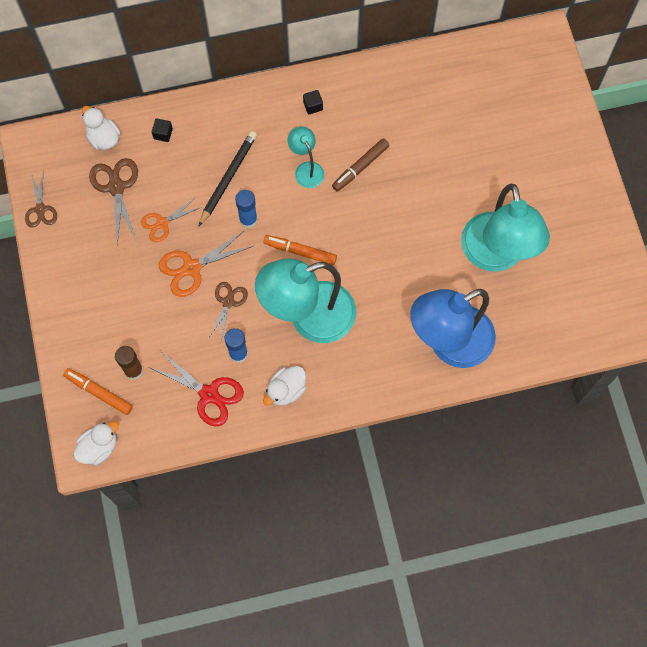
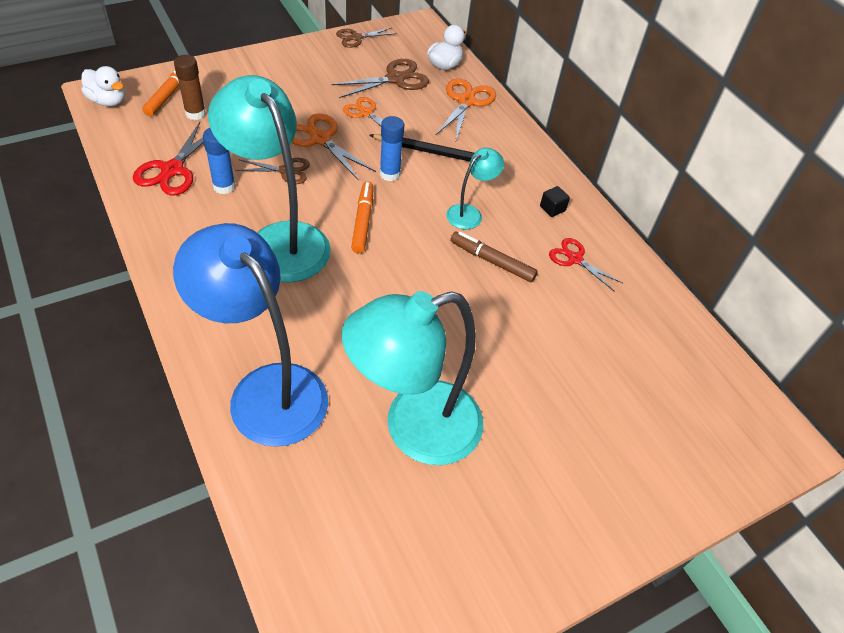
camera: 70 degrees right, 20 degrees down
(163, 134) = (466, 101): black cube -> orange scissors
(286, 390) = (182, 231): white duck -> none
(369, 108) = (575, 259): none -> red scissors

